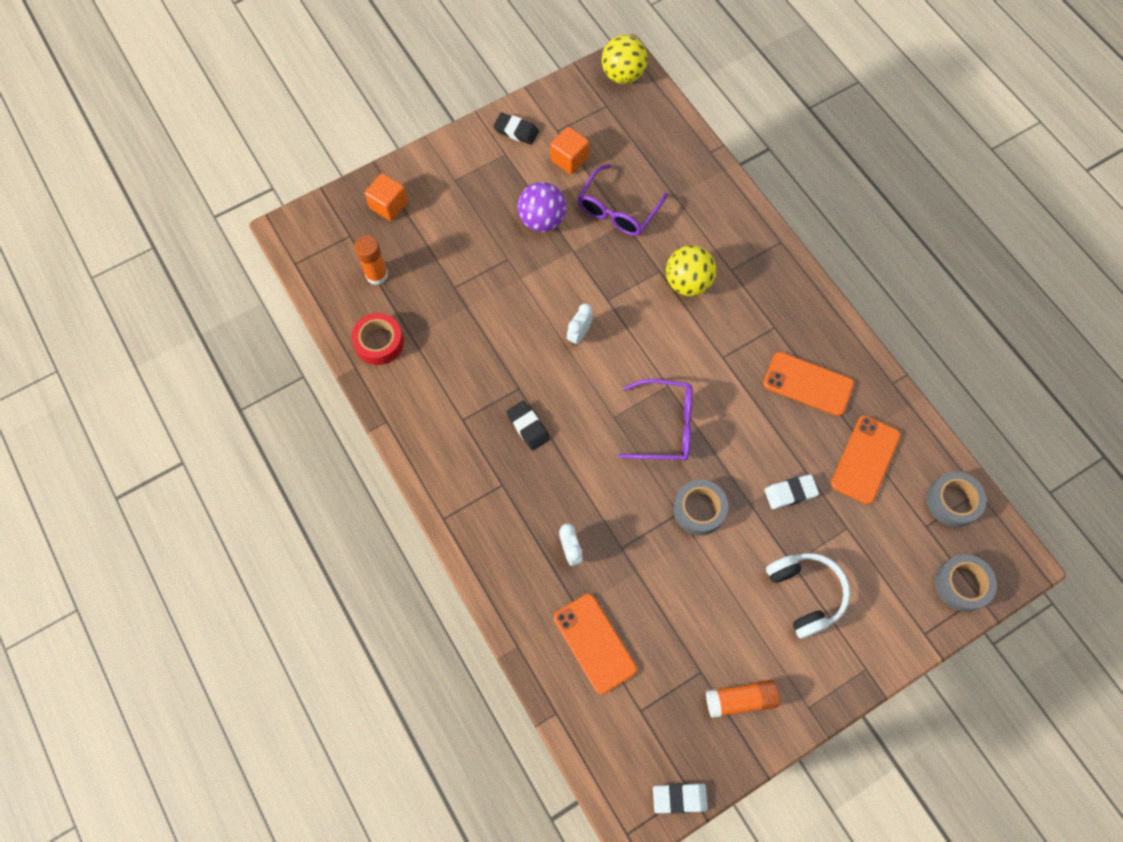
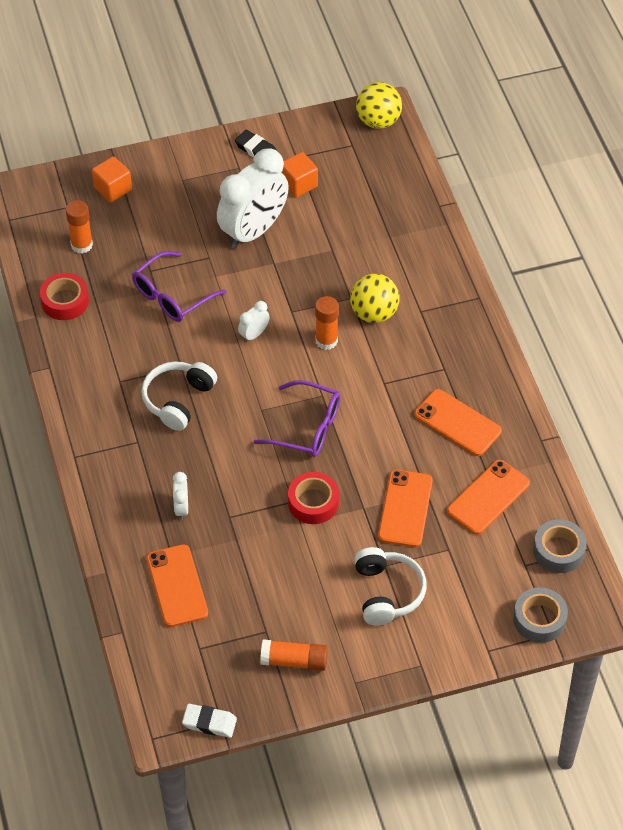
camera: 15 degrees right, 15 degrees down
(528, 427) = (178, 400): black eraser -> white headphones
(542, 220) = (254, 231): purple ball -> white clock
(617, 210) = (329, 237): purple glasses -> purple glasses (172, 296)
(652, 324) = (326, 341): none -> orange glue stick
(699, 509) = (313, 502): grey tape -> red tape
(790, 493) = (405, 508): white eraser -> orange phone

